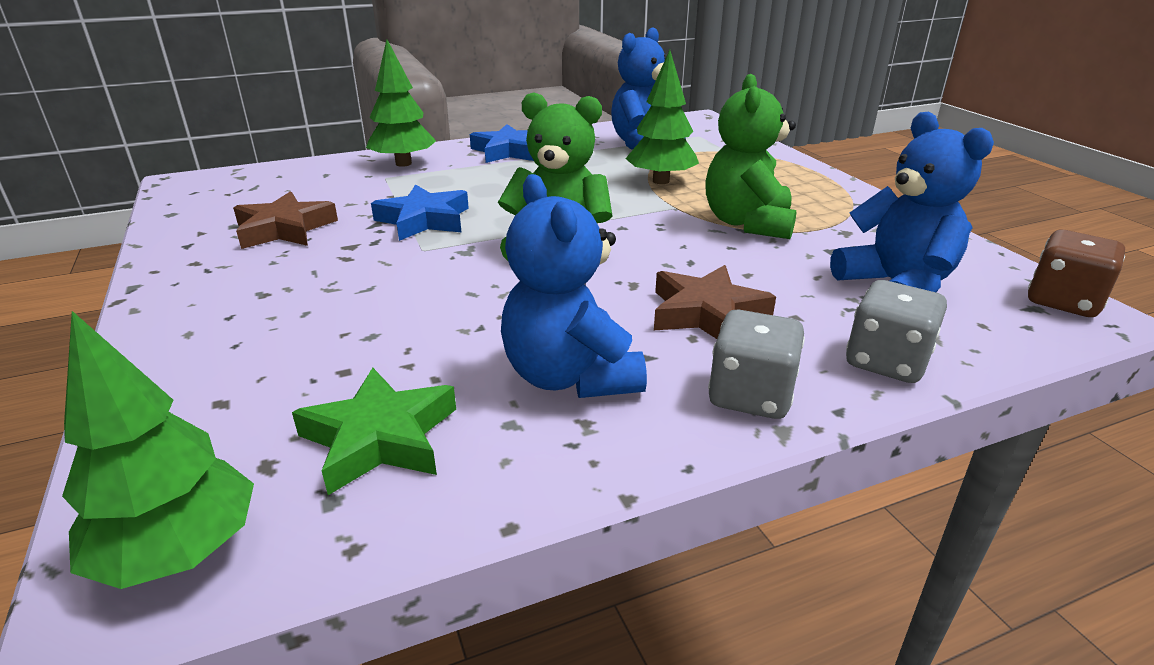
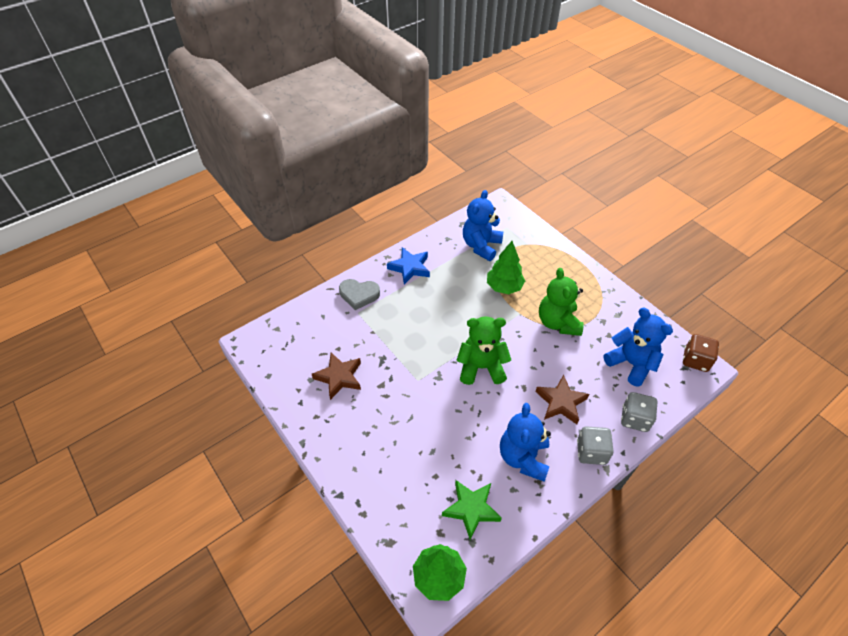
camera: 15 degrees left, 20 degrees up
(403, 163) = (359, 295): green tree -> grey heart
(424, 220) = (403, 353): blue star -> none
(570, 377) = (523, 457): blue teddy bear -> blue teddy bear turned 45 degrees clockwise

